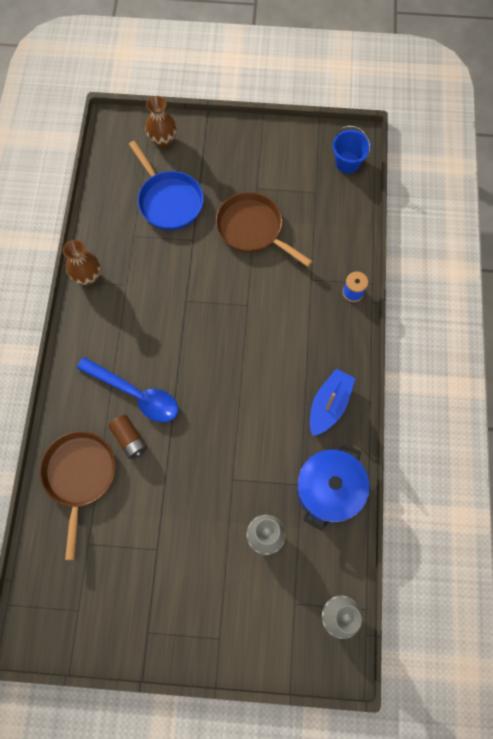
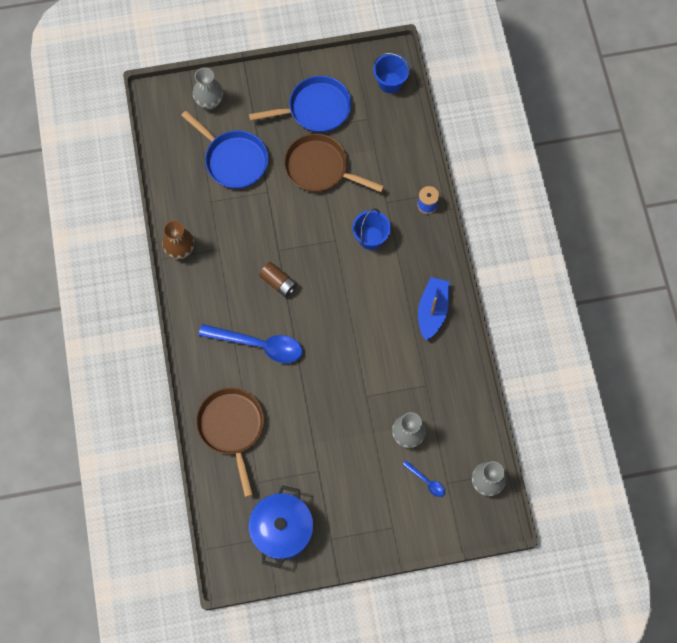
camera: 15 degrees left, 0 degrees up
(129, 439) = (266, 385): brown battery -> brown battery (278, 283)
(163, 140) = (209, 102): brown vase -> grey vase
(265, 170) = (315, 109): none -> blue pan
(271, 595) = (426, 481): none -> blue spoon
(284, 312) = (370, 238): none -> blue bucket
(329, 489) = (451, 383): blue pot -> blue pot (282, 530)

